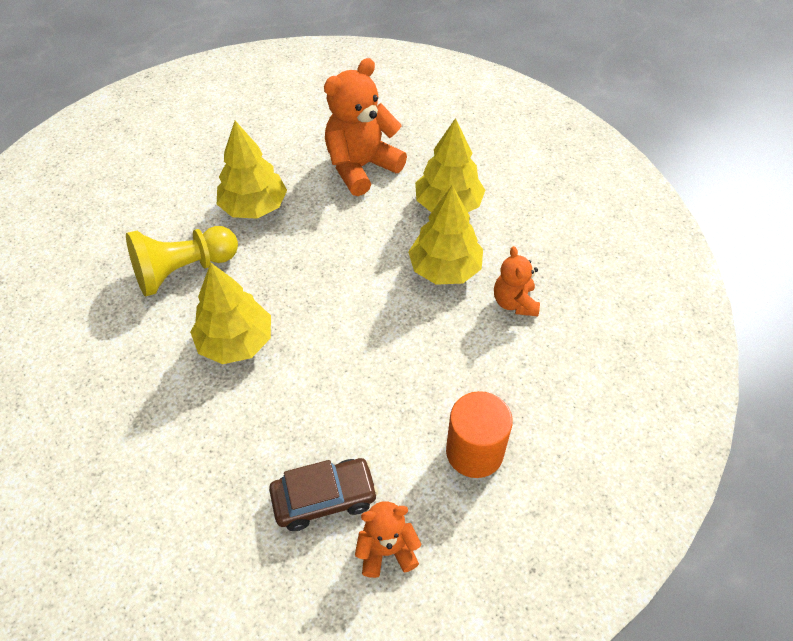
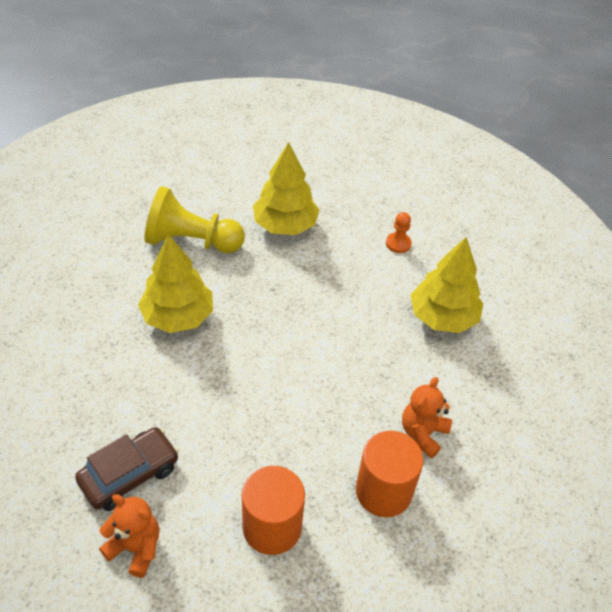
camera: 35 degrees right, 5 degrees down
(324, 498) = (129, 474): brown car -> brown car turned 60 degrees counterclockwise
(361, 167) = (398, 243): orange teddy bear -> orange pawn
(445, 269) = (389, 367): yellow tree -> none
(527, 365) = (383, 491): none -> orange cylinder

